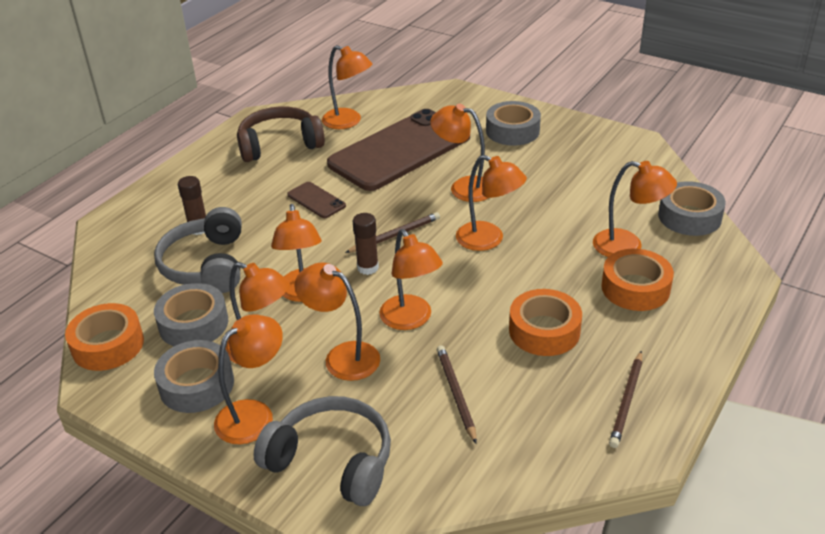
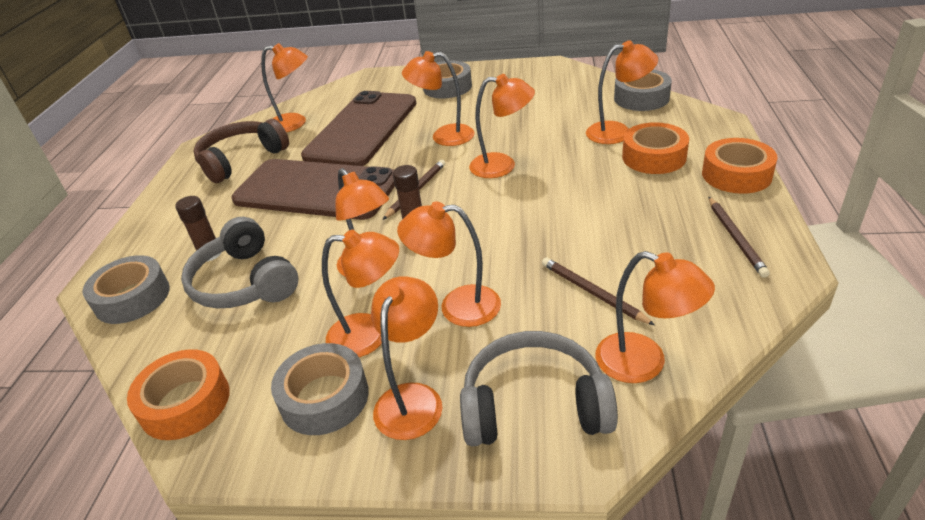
camera: 25 degrees left, 0 degrees up
(193, 324) = (273, 340): grey tape -> grey tape (132, 298)
(316, 200) = (316, 190): brown phone -> brown phone, size x2.49
(411, 320) = (493, 250): orange lamp -> orange lamp (644, 363)
(544, 331) = (616, 213): orange tape -> orange tape (736, 175)

